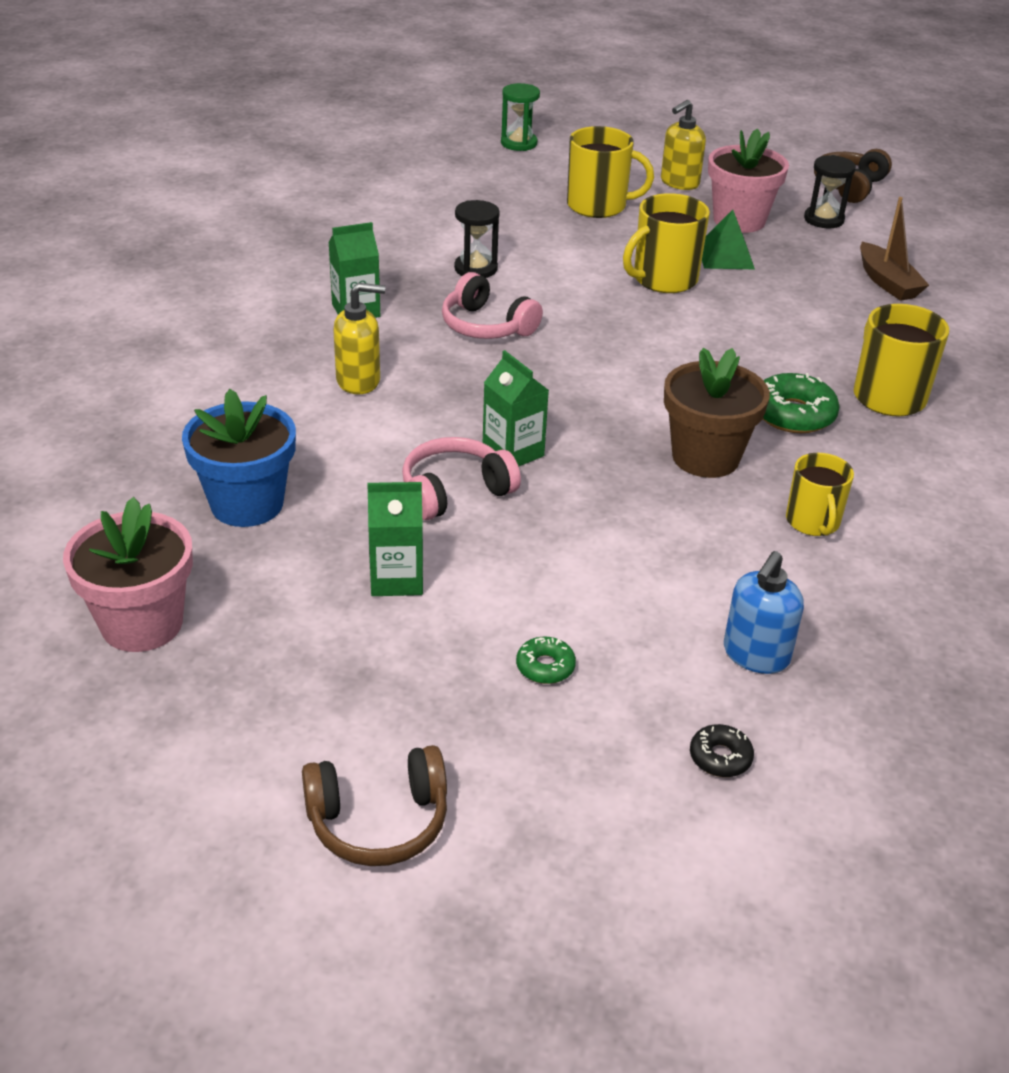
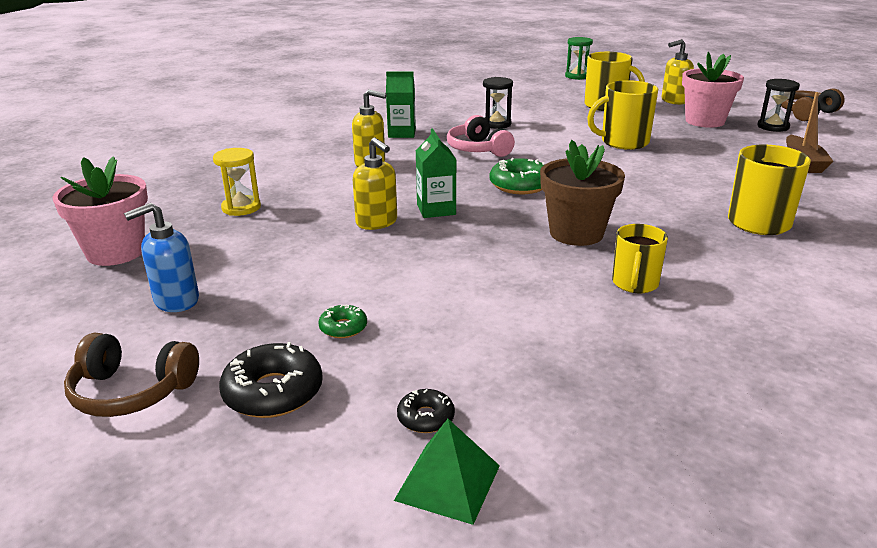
camera: 25 degrees right, 10 degrees down
(247, 504) = (241, 208): blue flower pot -> yellow hourglass
(396, 579) = (292, 259): green carton -> none
(455, 491) = (377, 222): pink headphones -> yellow soap dispenser
(539, 774) = (273, 392): none -> black donut
(725, 256) = (680, 136): green pyramid -> green pyramid (448, 482)
(755, 655) = (516, 356): blue soap dispenser -> blue soap dispenser (176, 301)
(793, 414) = (667, 220): green donut -> green donut (520, 185)

